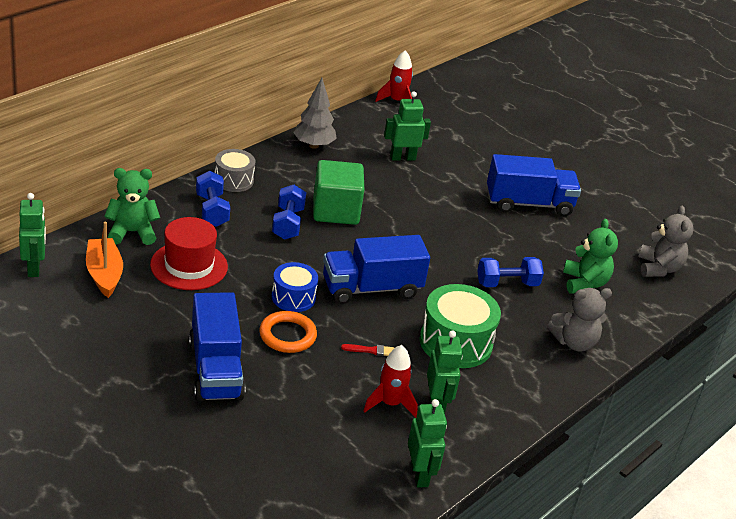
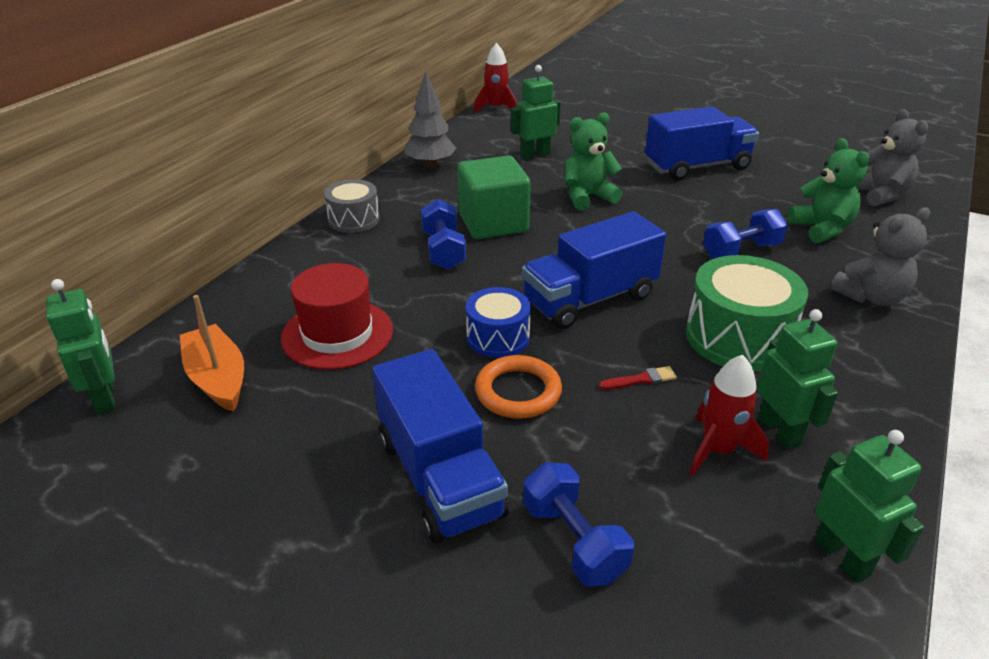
camera: 10 degrees left, 0 degrees up
(132, 232) = (242, 311): green teddy bear -> green teddy bear (587, 197)
(212, 210) = (341, 259): blue dumbbell -> blue dumbbell (574, 541)

